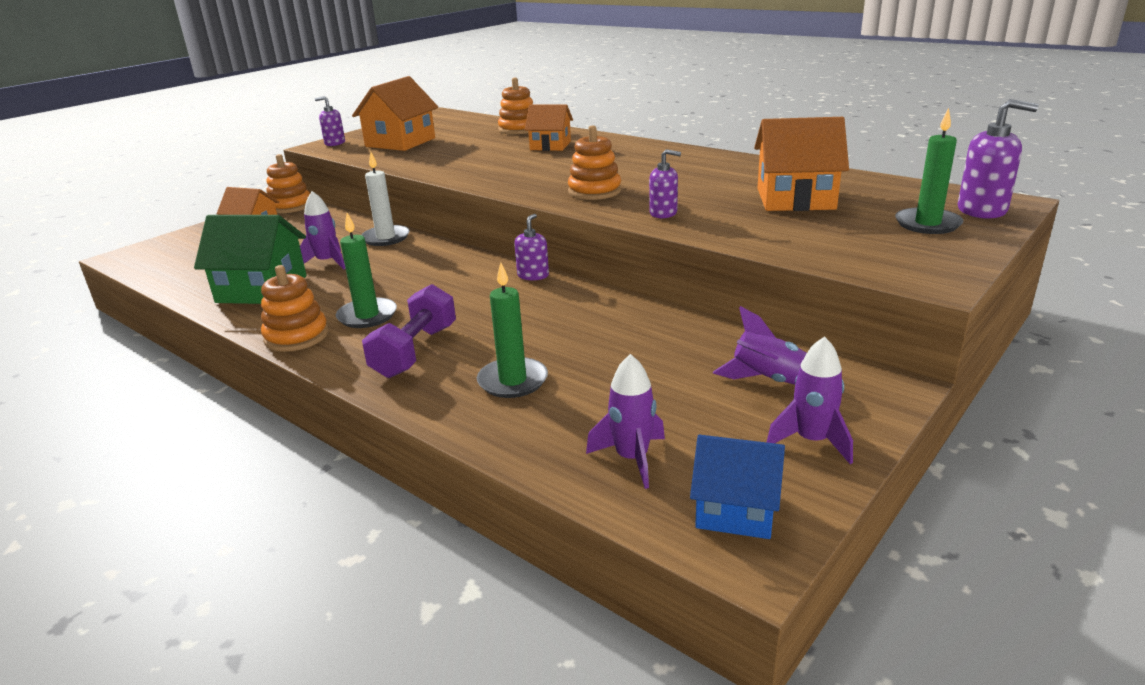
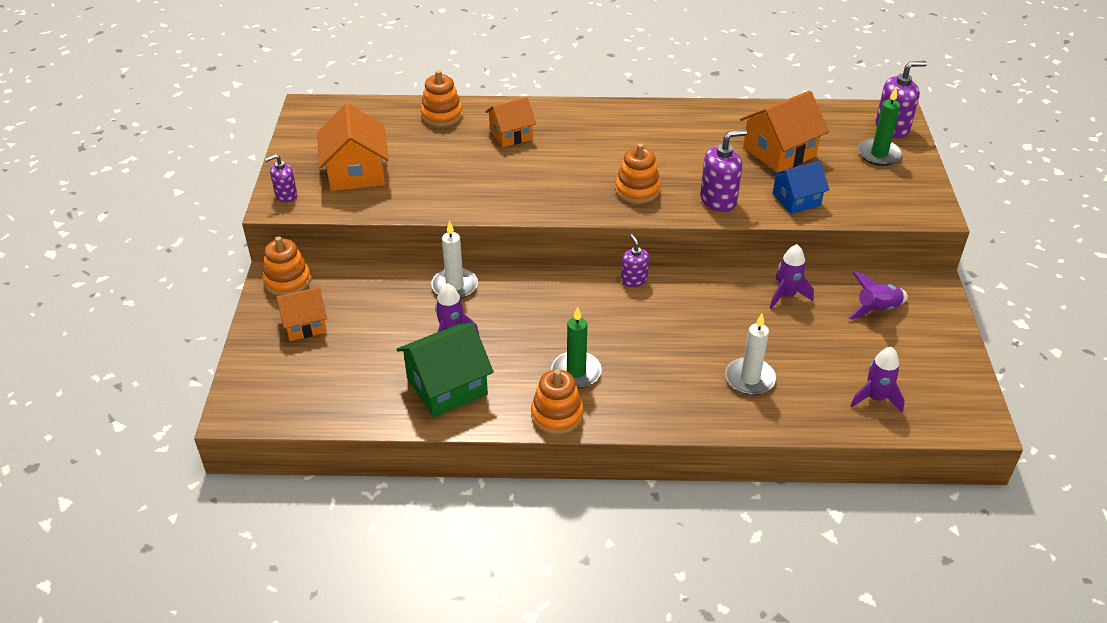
camera: 40 degrees left, 15 degrees up
(415, 351) = (658, 386): purple dumbbell -> none
(513, 381) = (750, 379): green candle -> white candle
(663, 213) = (718, 200): purple soap dispenser -> purple soap dispenser, size x1.60
(735, 509) = (950, 402): blue house -> blue house (796, 199)
(812, 441) = (937, 342): purple rocket -> purple rocket (786, 295)

